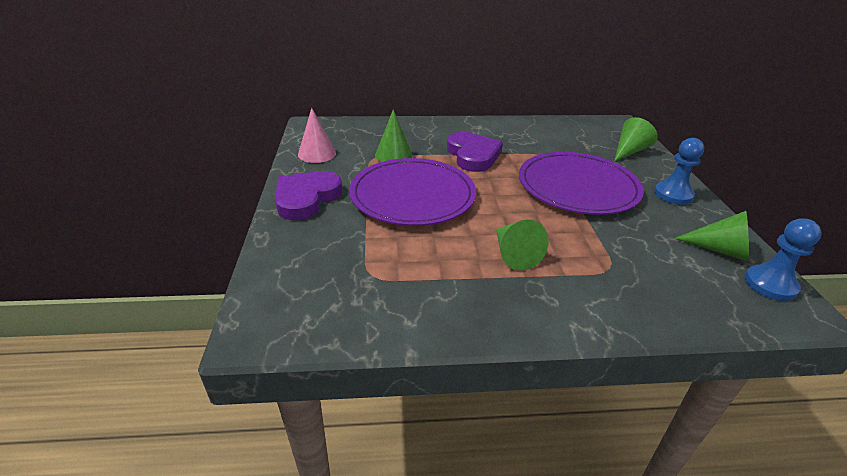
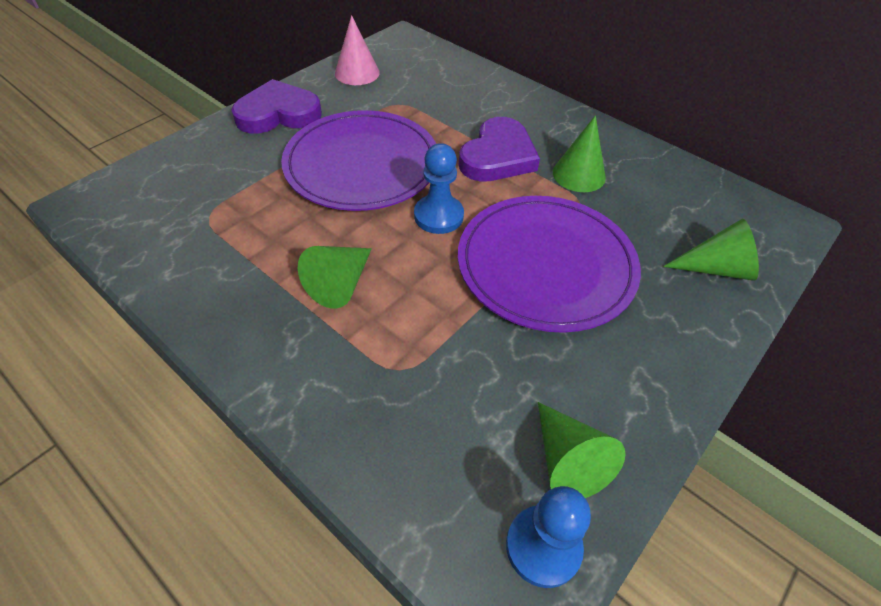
camera: 45 degrees right, 15 degrees up
(393, 155) = (419, 111): green cone -> green cone (579, 174)
(673, 194) = (655, 359): blue pawn -> blue pawn (438, 216)

